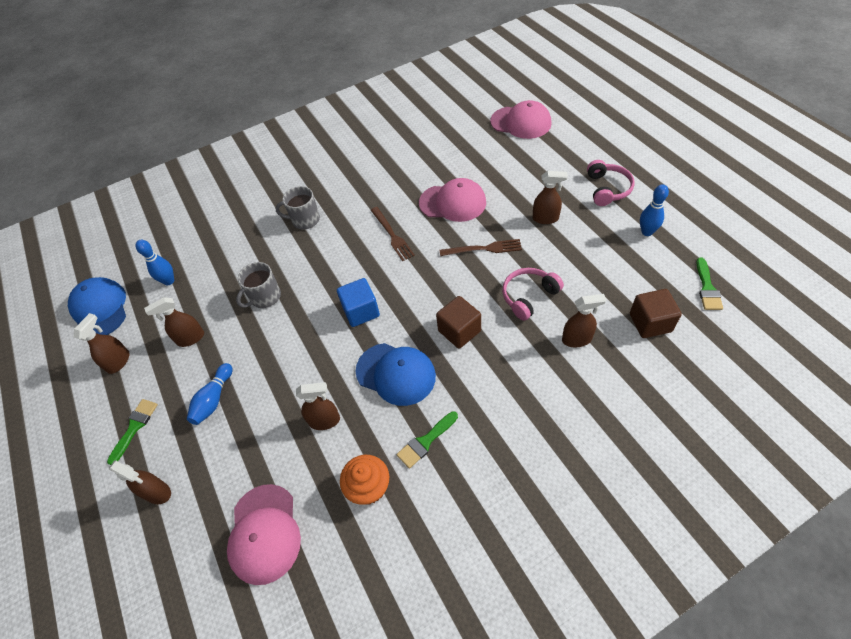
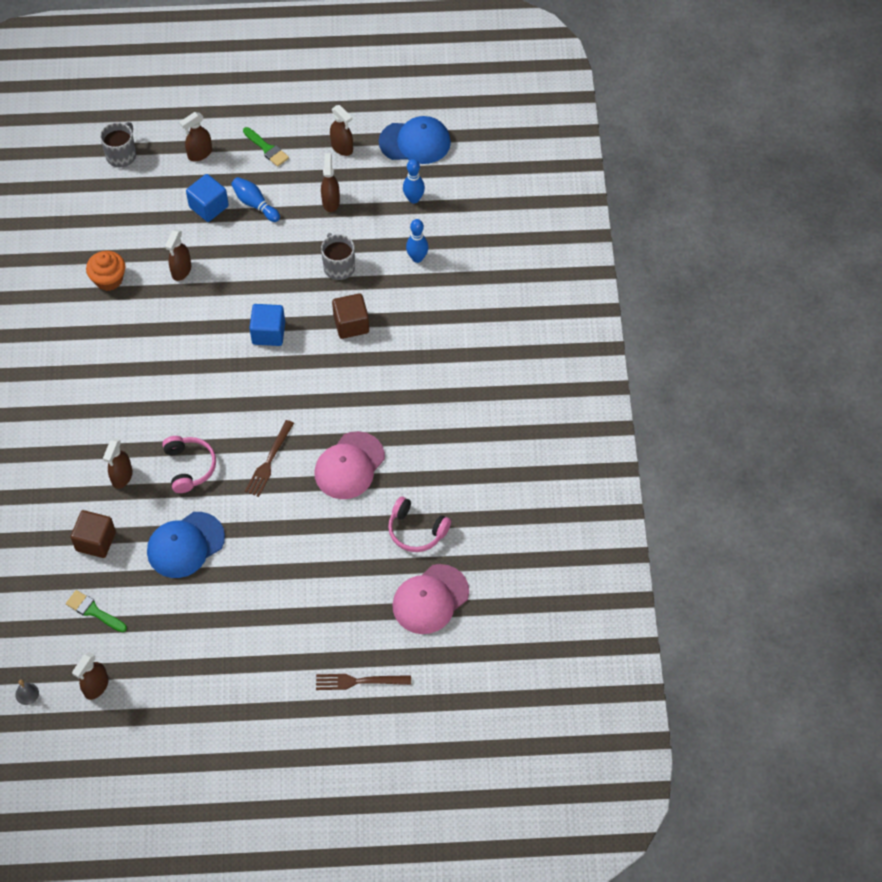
camera: 110 degrees right, 5 degrees up
(231, 441) = (208, 206): none -> blue cube
(264, 533) = (122, 208): pink cap -> none
(305, 220) = (419, 328): grey mug -> grey mug (121, 155)
(392, 235) = (343, 394): brown fork -> brown fork (359, 681)
(396, 374) = (187, 333): blue cap -> blue cap (185, 545)
(425, 441) = (116, 328): green brush -> none
(459, 331) = (194, 396): brown cube -> brown cube (351, 324)
(545, 218) = (268, 535): brown spray bottle -> brown spray bottle (96, 687)
(607, 189) = (266, 615): pink headphones -> pink headphones (416, 530)
(647, 232) = (187, 610): blue bowling pin -> blue bowling pin (417, 258)
(815, 291) = (27, 693): none -> grey bell

